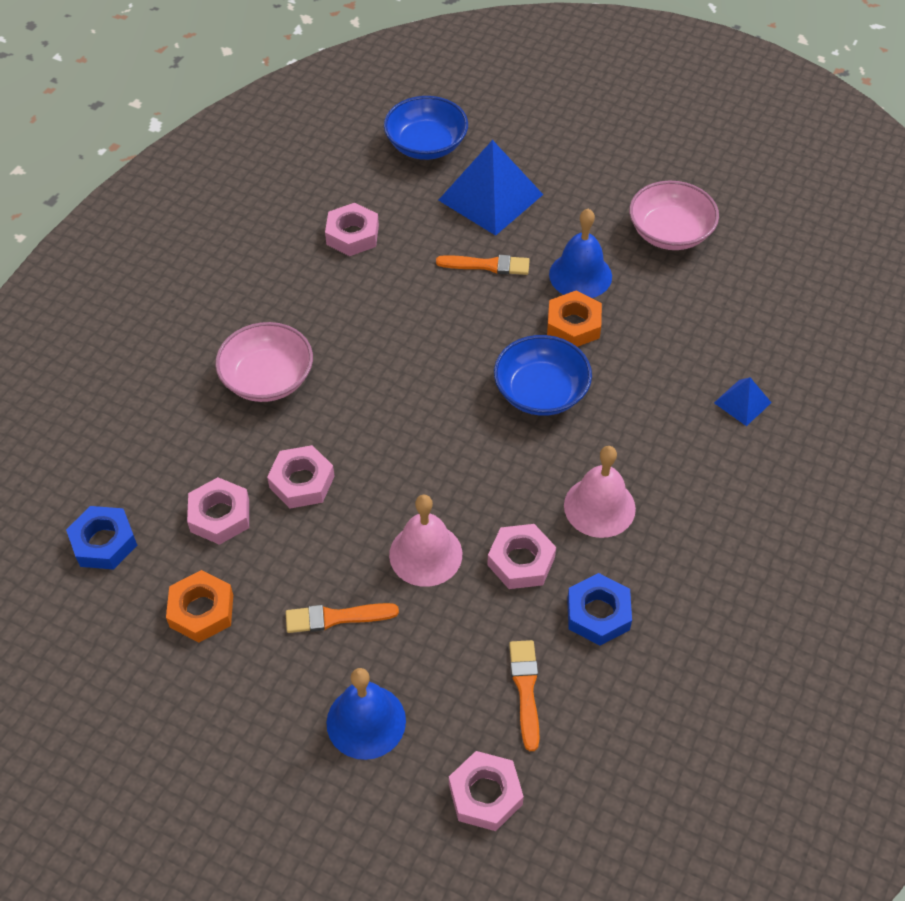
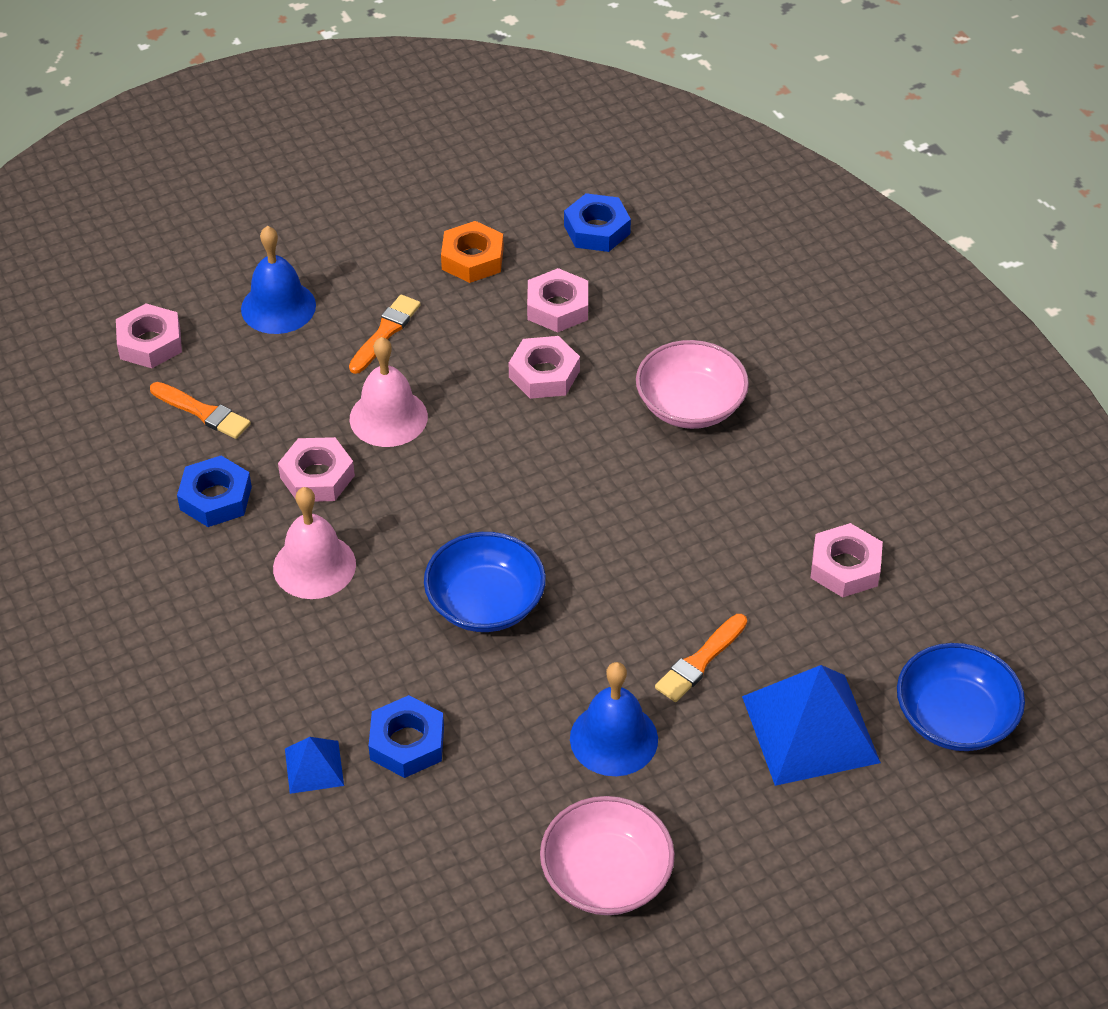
camera: 125 degrees right, 5 degrees down
(573, 325) = (548, 686): orange nut -> none
(680, 368) = (407, 743): none -> blue nut

